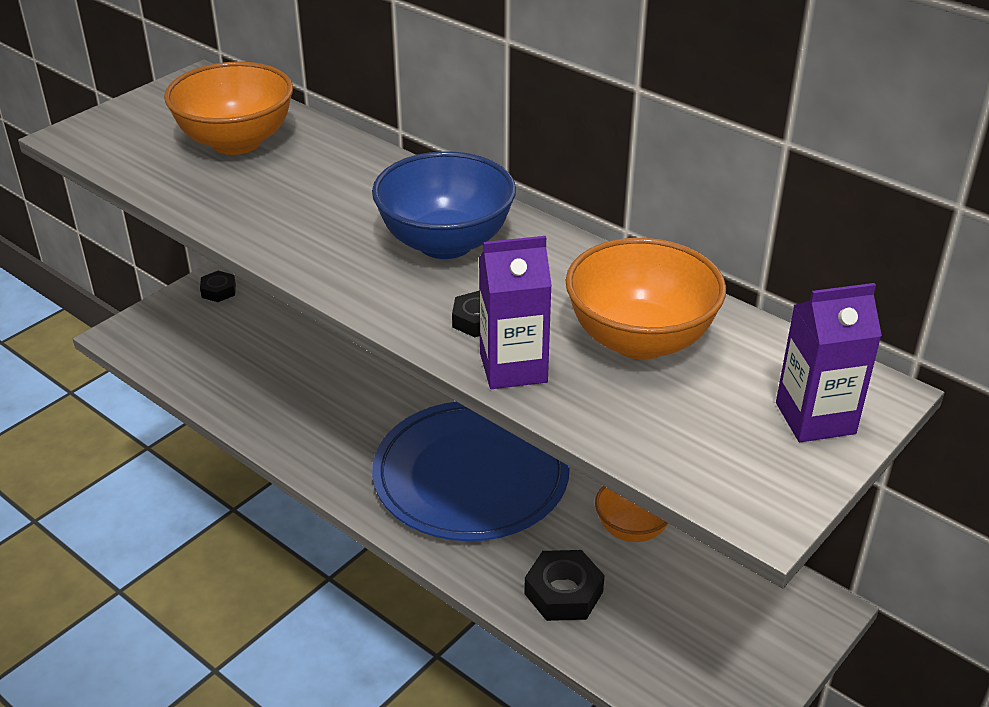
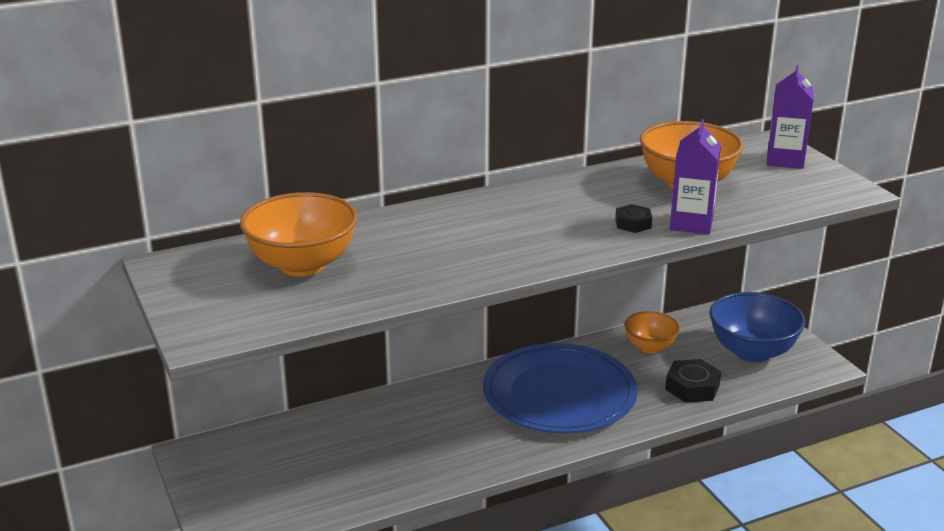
camera: 65 degrees left, 10 degrees down
(218, 291) = (213, 466): black nut -> none
(445, 243) = (532, 215): blue bowl -> blue bowl (752, 352)

